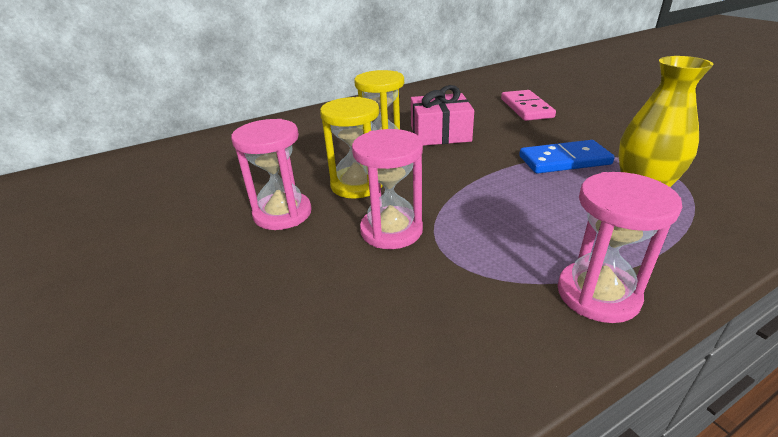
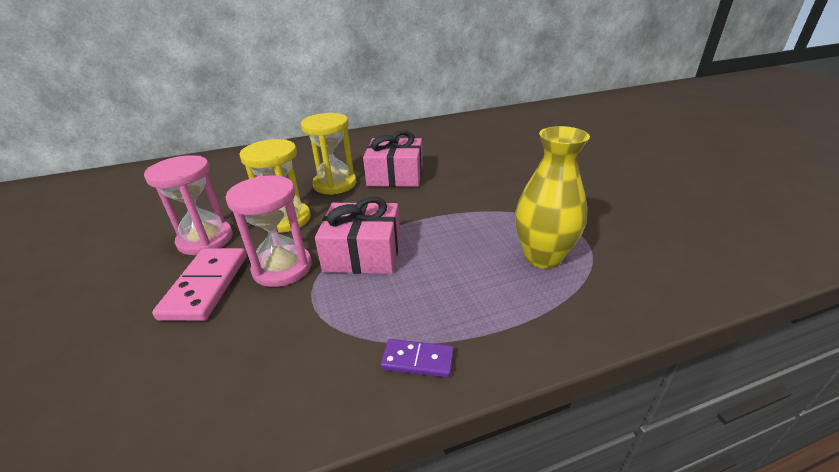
camera: 10 degrees right, 0 degrees up
(465, 207) = (363, 253): none -> pink gift
(526, 108) = (495, 156): pink domino -> pink domino (206, 286)
(564, 160) = (490, 216): blue domino -> none
(597, 294) = (417, 360): pink hourglass -> purple domino

